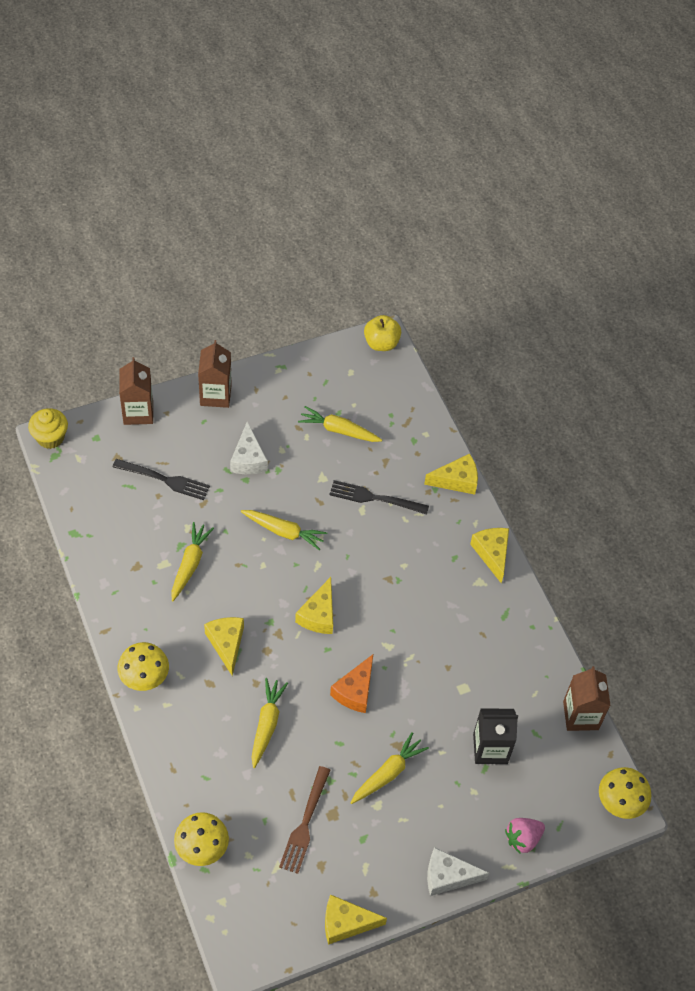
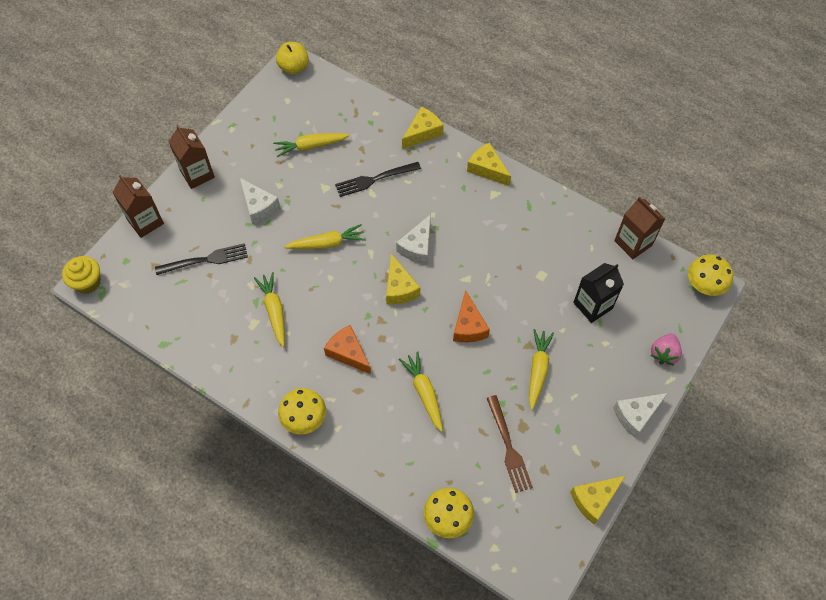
camera: 30 degrees left, 5 degrees up
(226, 644) = (348, 353): yellow cheese -> orange cheese
(365, 587) = (417, 247): none -> white cheese

